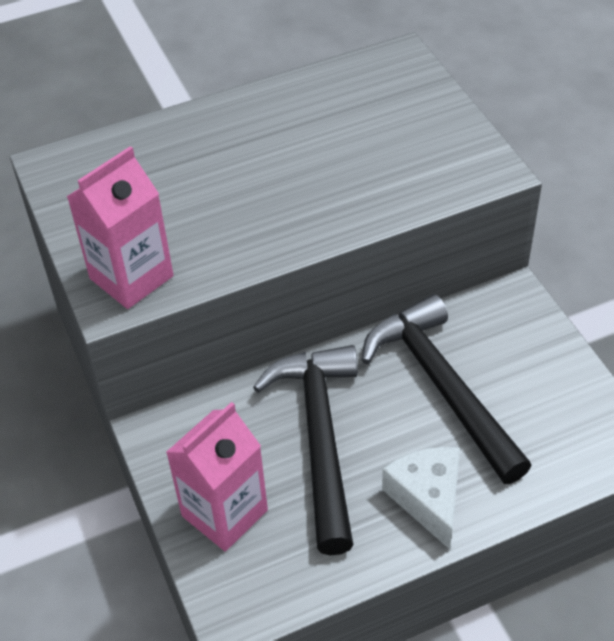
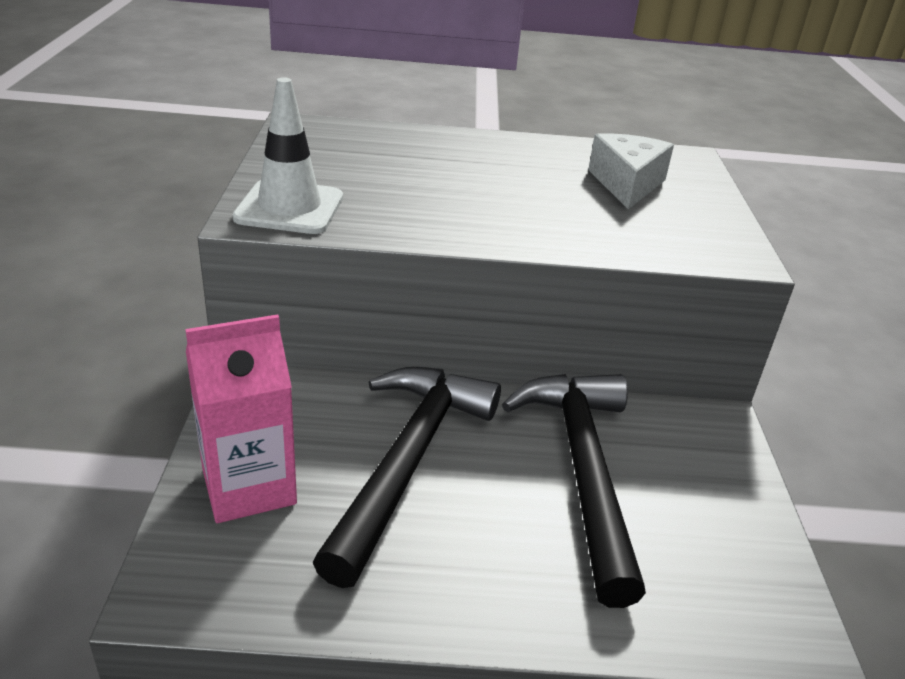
camera: 20 degrees right, 15 degrees down
(131, 277) = (289, 208): pink carton -> white traffic cone
(428, 498) = (491, 576): white cheese -> white cheese (627, 184)

